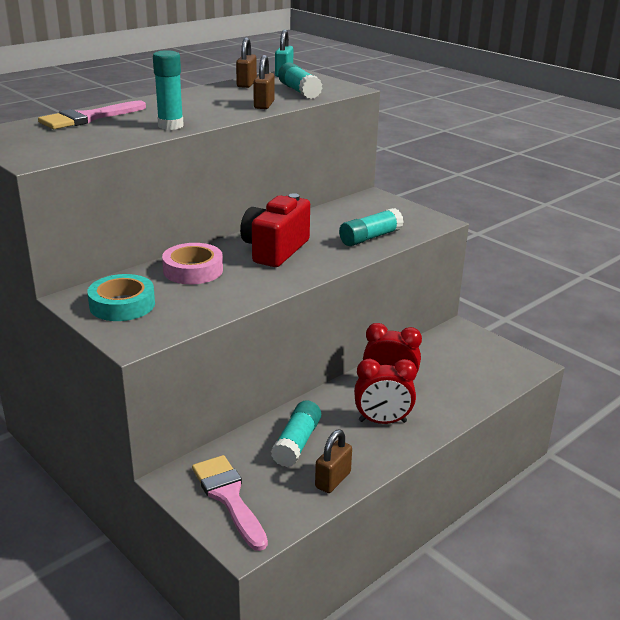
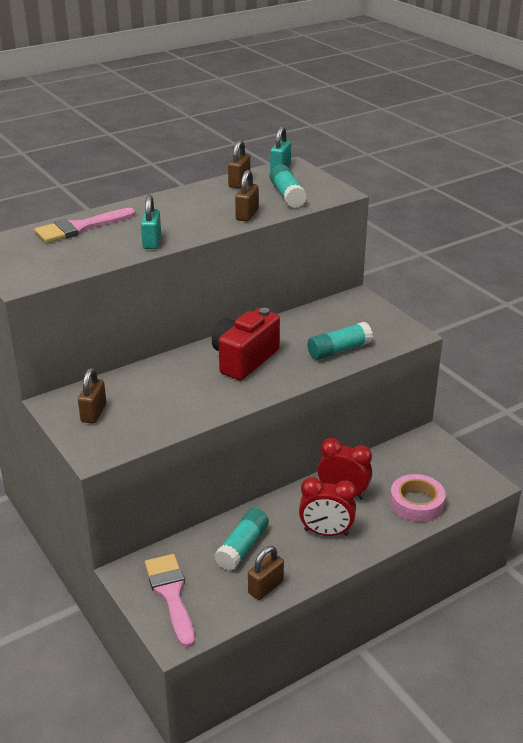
camera: 10 degrees right, 5 degrees up
(122, 305) = (93, 413): turquoise tape -> brown padlock
(170, 126) = (152, 242): turquoise glue stick -> turquoise padlock
(193, 270) = (163, 378): pink tape -> pink tape (416, 503)

